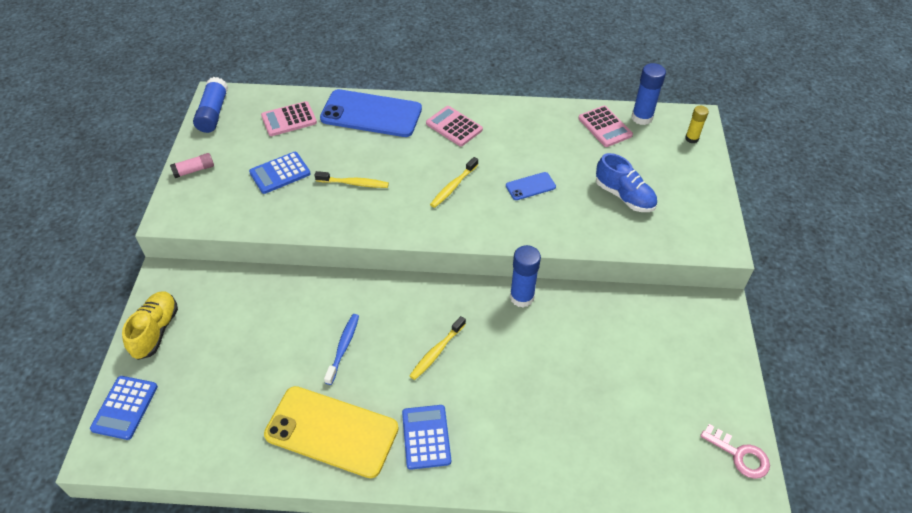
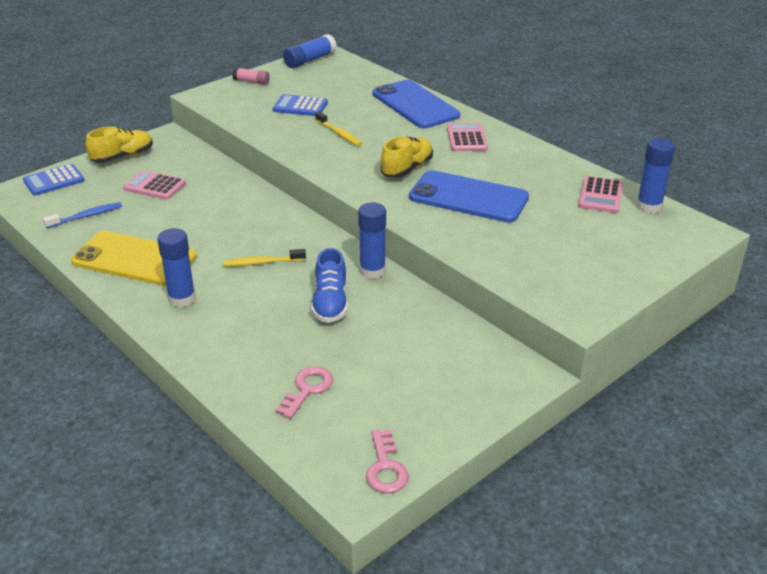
camera: 45 degrees right, 15 degrees down
(289, 119) = (352, 83): pink calculator -> pink calculator (155, 186)
(331, 431) = (134, 259): yellow phone -> yellow phone turned 45 degrees counterclockwise
(343, 347) = (209, 225): blue toothbrush -> blue toothbrush (86, 216)
(426, 437) = (182, 299): blue calculator -> blue glue stick
(453, 186) = (407, 168): yellow toothbrush -> yellow shoe
(530, 186) = (468, 197): blue phone -> blue phone, size x2.20
(619, 438) = (307, 389): none -> pink key
(624, 196) = (540, 242): blue shoe -> blue shoe (330, 303)
(691, 138) = (677, 241): yellow glue stick -> none

